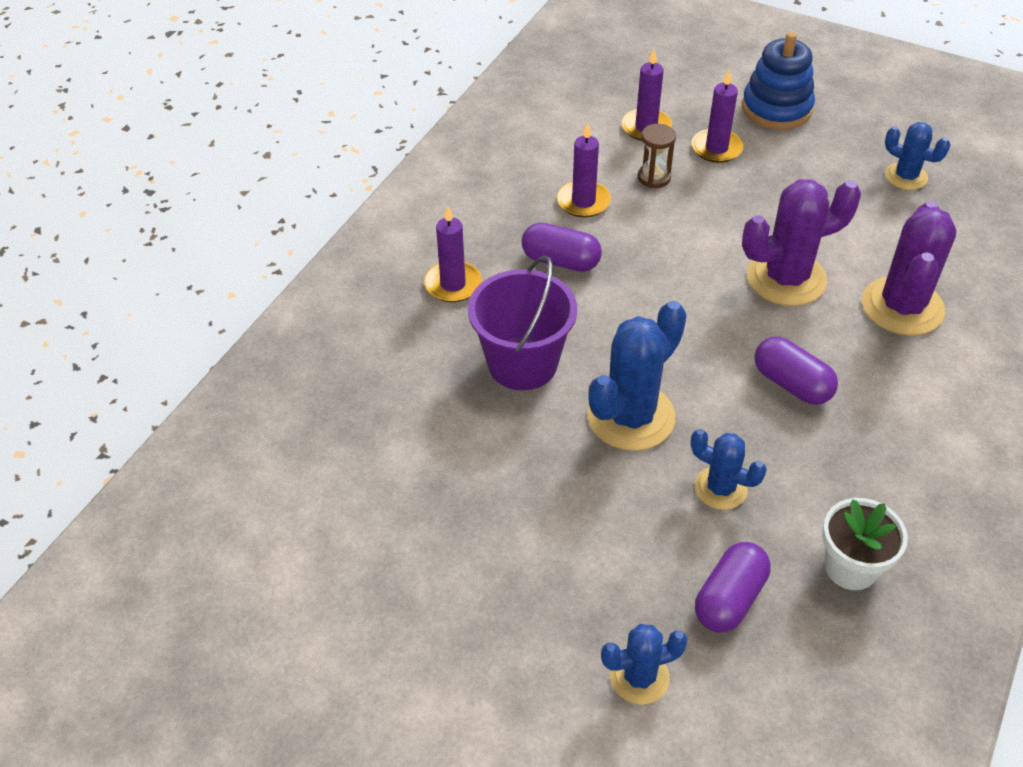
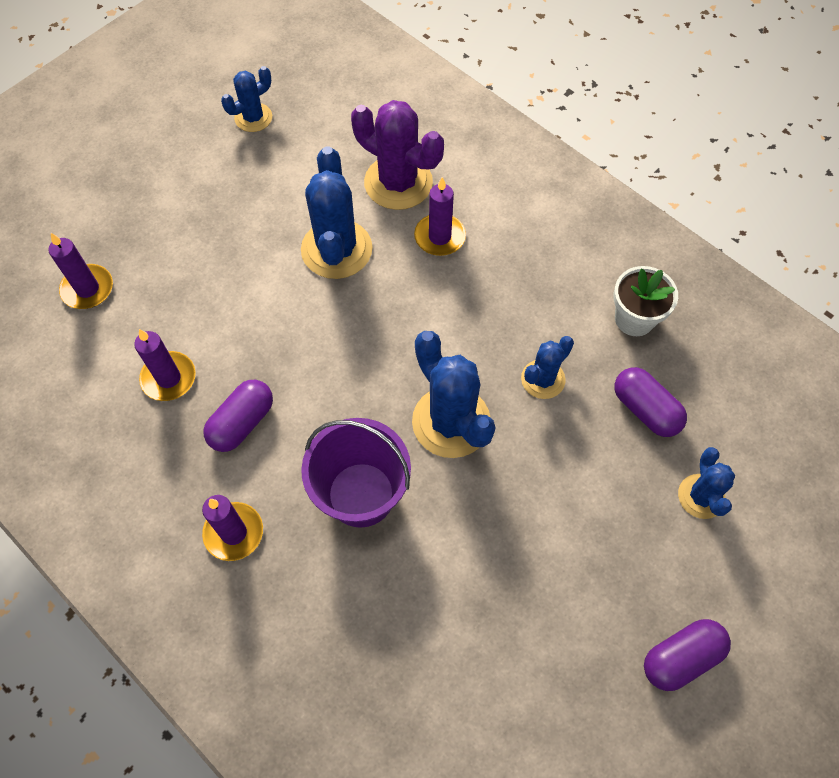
camera: 75 degrees left, 15 degrees up
(654, 177) = (163, 306): brown hourglass -> none
(716, 148) = (148, 241): purple candle -> purple candle (439, 237)
(776, 108) = (117, 174): blue stacking toy -> none
(786, 278) = (336, 249): purple cactus -> blue cactus
(791, 384) = (453, 290): purple capsule -> purple capsule (681, 657)

